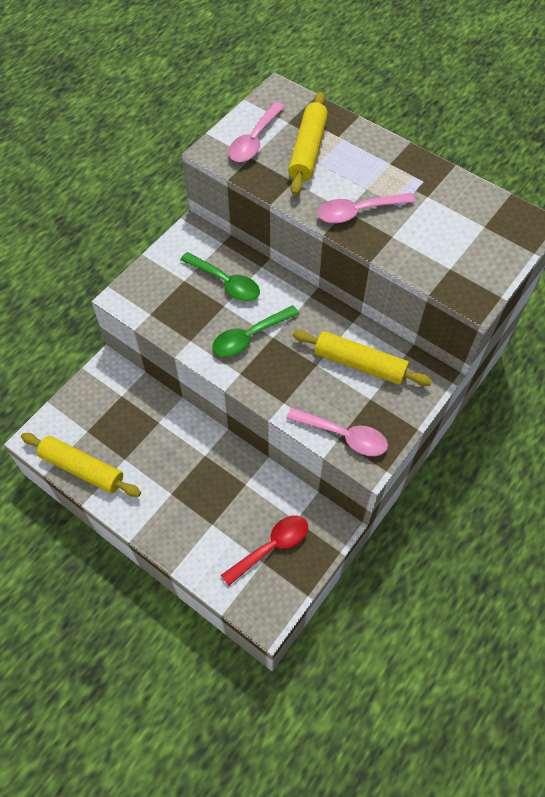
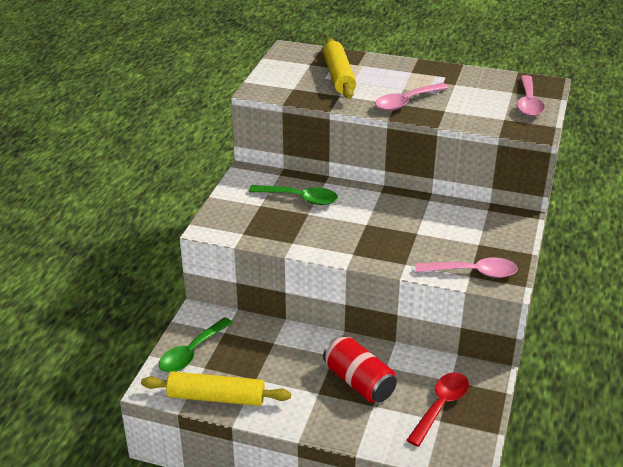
camera: 20 degrees left, 25 degrees down
(212, 493) = (359, 382): none -> red can
(249, 337) = (345, 228): green spoon -> green spoon (191, 353)
(254, 141) = (289, 79): pink spoon -> pink spoon (528, 103)
(359, 364) = (454, 224): yellow rolling pin -> none

